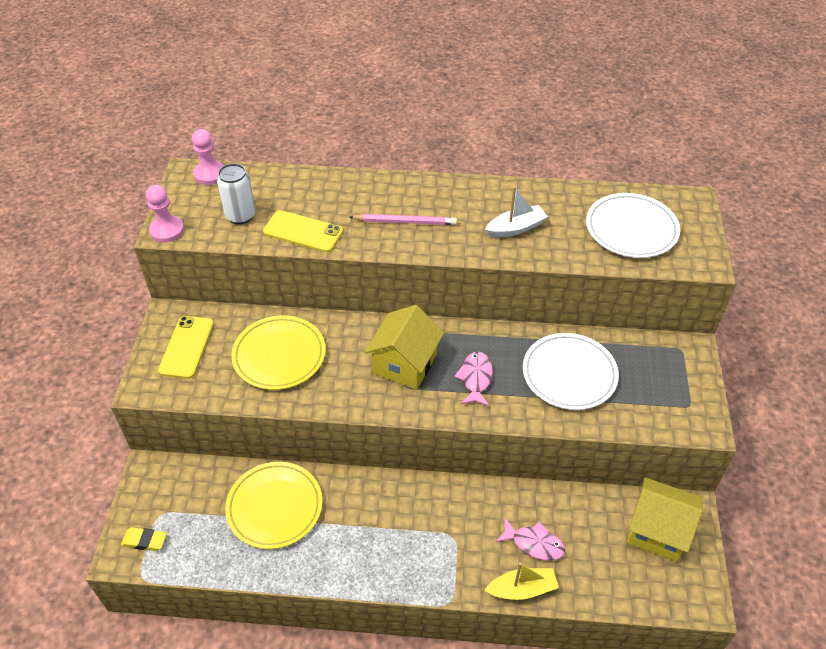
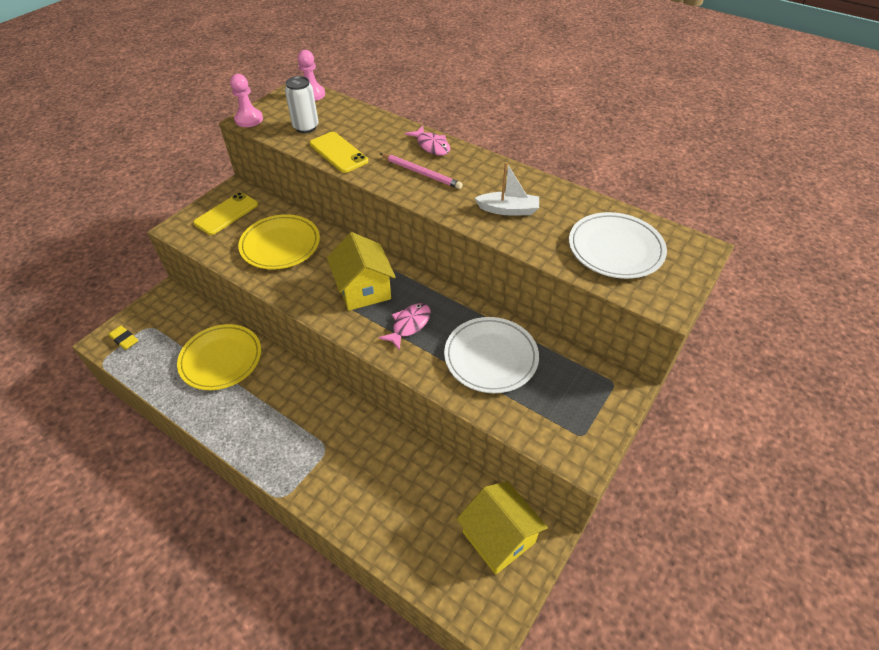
camera: 30 degrees right, 0 degrees up
(404, 364) = (363, 290): yellow house -> yellow house turned 75 degrees counterclockwise
(522, 589) = (344, 519): yellow boat -> none
(534, 543) = (383, 488): pink fish -> pink fish (431, 146)

